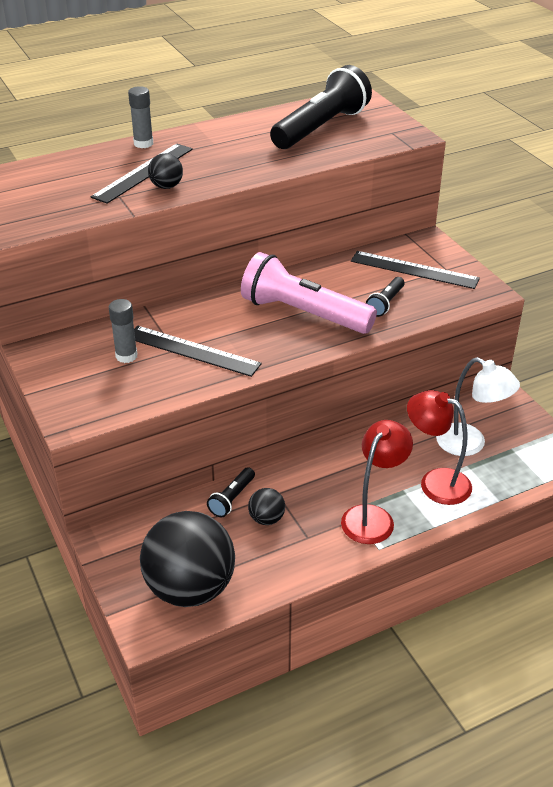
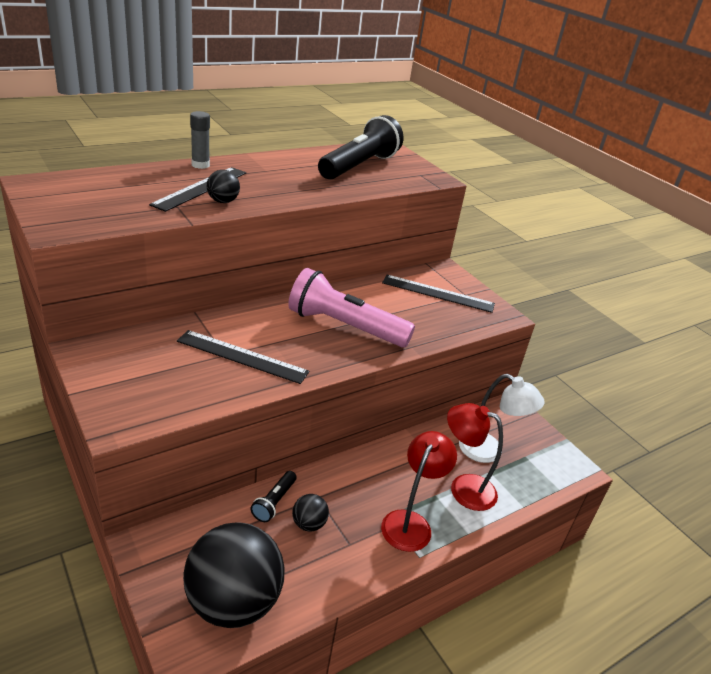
camera: 10 degrees left, 5 degrees down
(126, 356) = (176, 359): grey glue stick -> none
(385, 303) = (417, 321): black flashlight -> none

